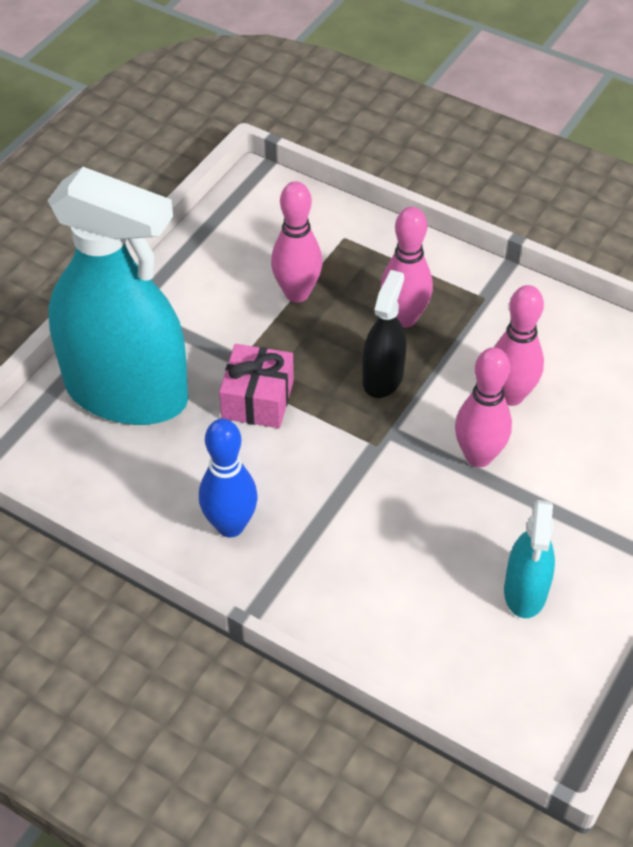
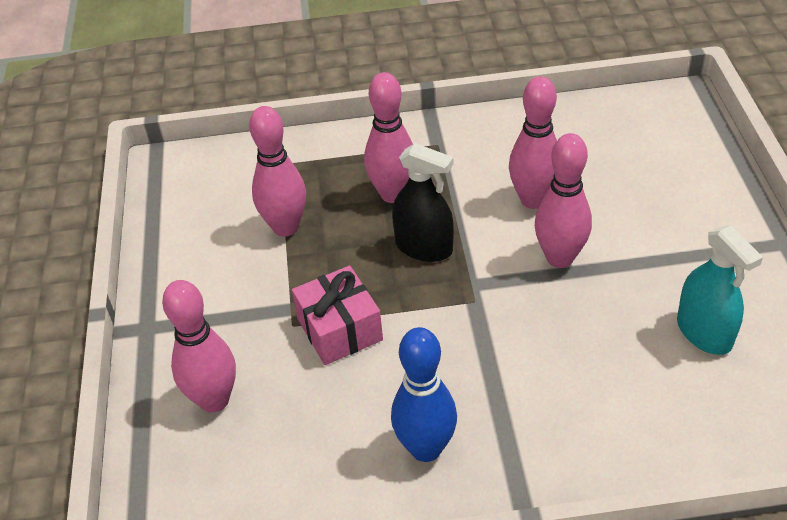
camera: 35 degrees left, 5 degrees down
(126, 392) = (214, 400): turquoise spray bottle -> pink bowling pin
(383, 377) = (424, 247): black spray bottle -> black spray bottle turned 135 degrees clockwise

